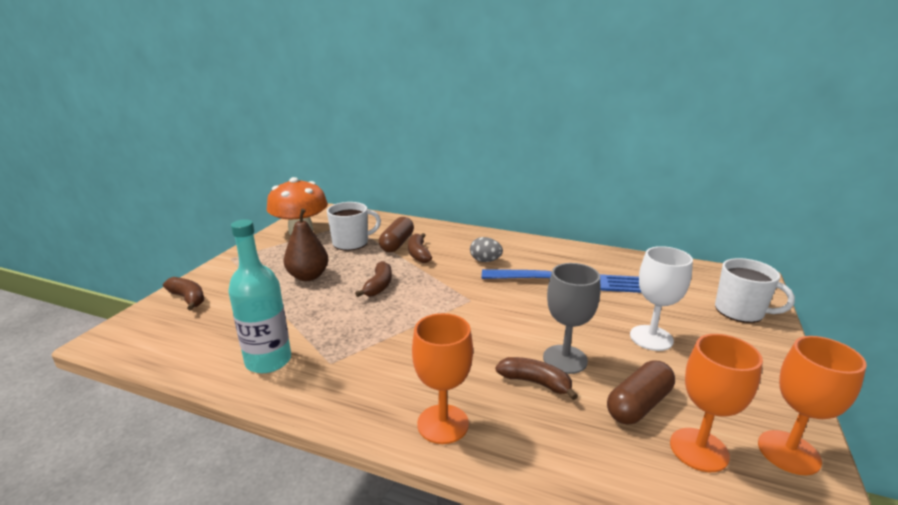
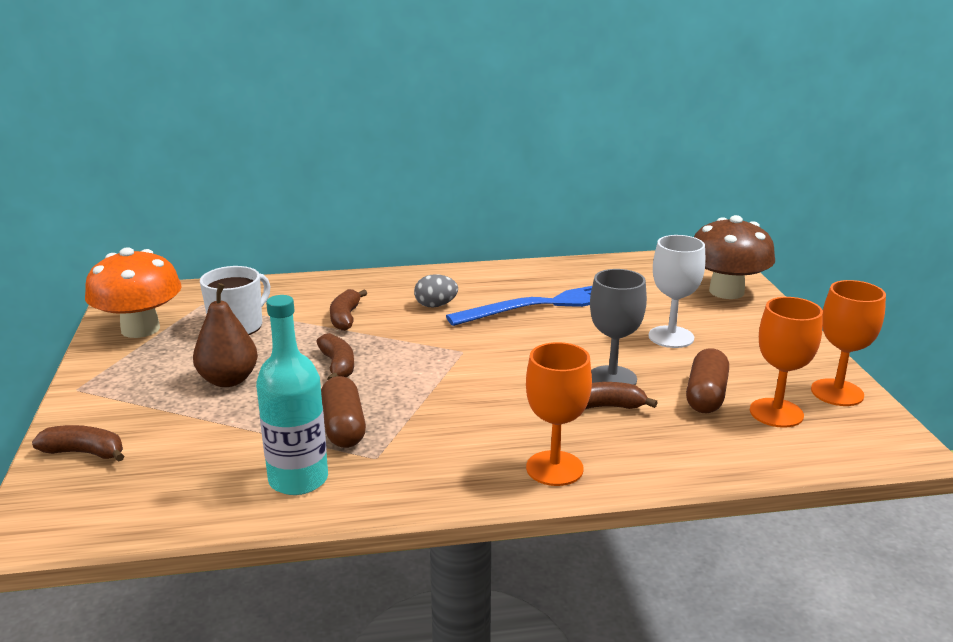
camera: 30 degrees left, 0 degrees up
(397, 243) = (302, 312): brown capsule -> brown capsule (343, 427)
(418, 254) = (345, 318): brown banana -> brown banana turned 45 degrees clockwise
(740, 311) = (726, 291): white mug -> brown mushroom

